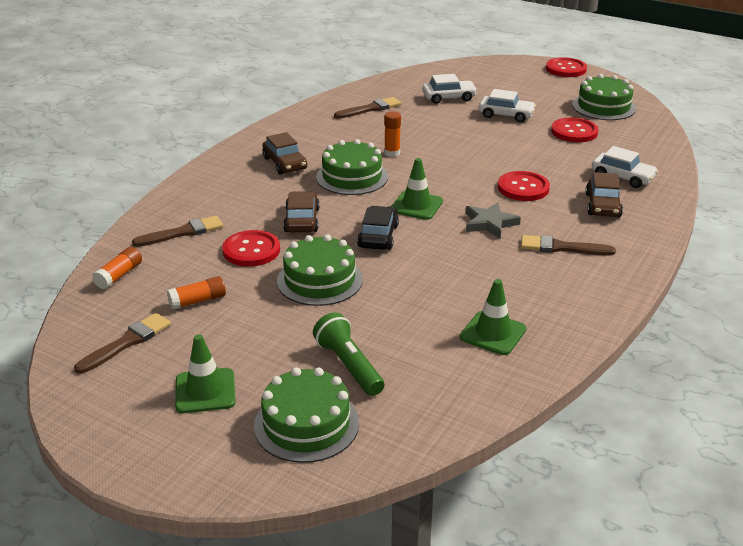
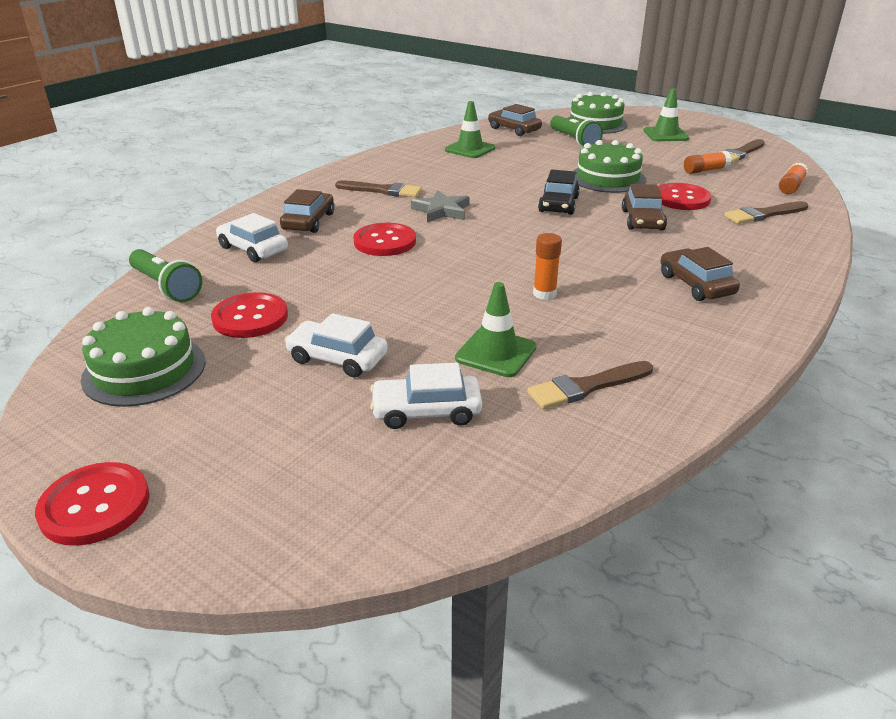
camera: 175 degrees left, 0 degrees up
(352, 177) = (597, 263): green cake -> none
(416, 205) = (516, 229): green traffic cone -> green traffic cone (496, 353)
(440, 395) = (514, 129): none -> brown car
(650, 147) = (166, 287): none -> green flashlight

